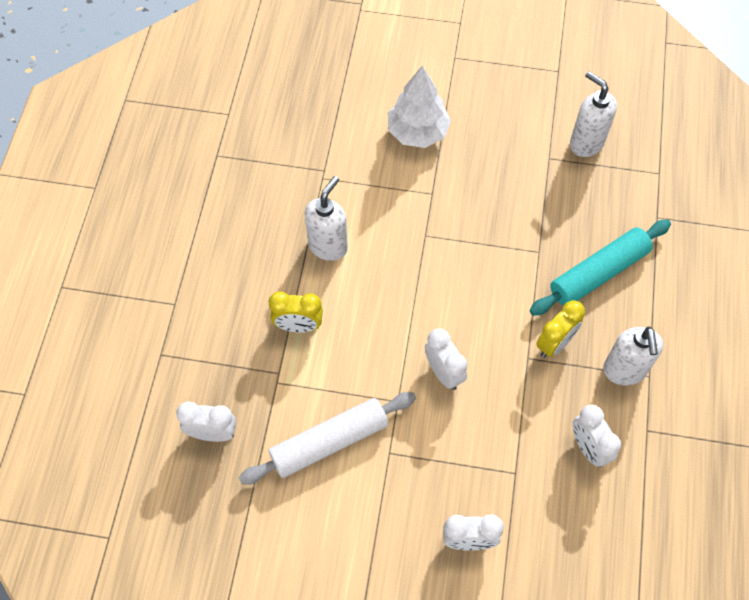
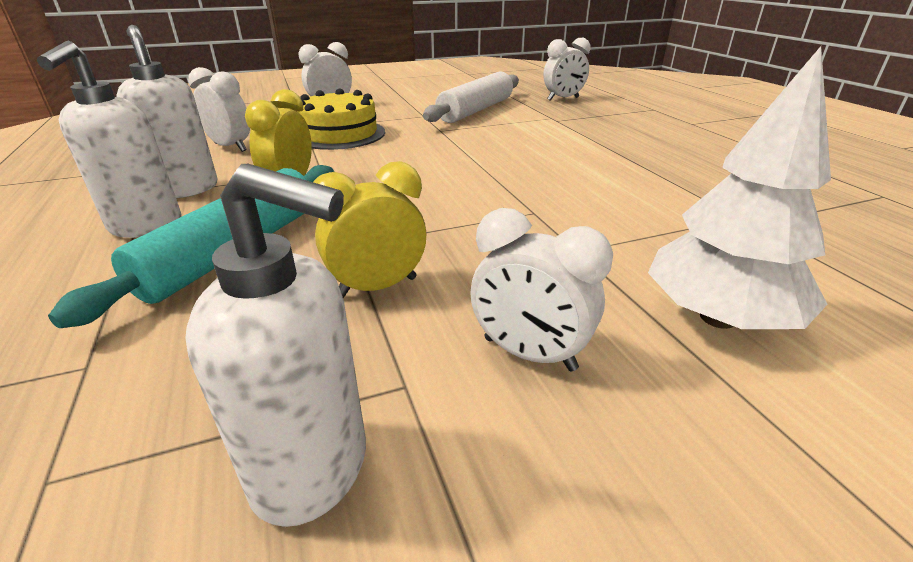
camera: 150 degrees right, 30 degrees down
(298, 326) = (577, 136): yellow clock -> yellow clock (377, 287)
(328, 246) = (631, 175): white soap dispenser -> white soap dispenser (145, 227)
(443, 373) = (410, 147): white clock -> white clock (529, 354)
(489, 436) = (339, 134): none -> yellow cake

